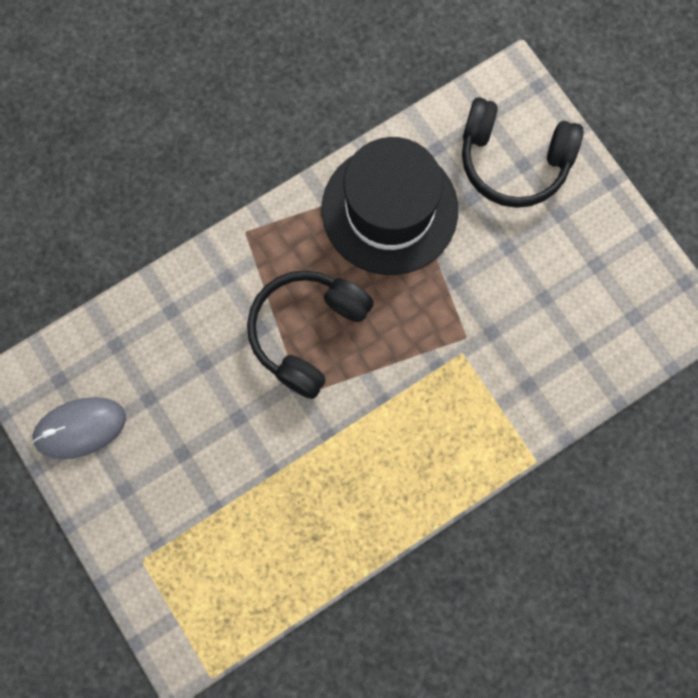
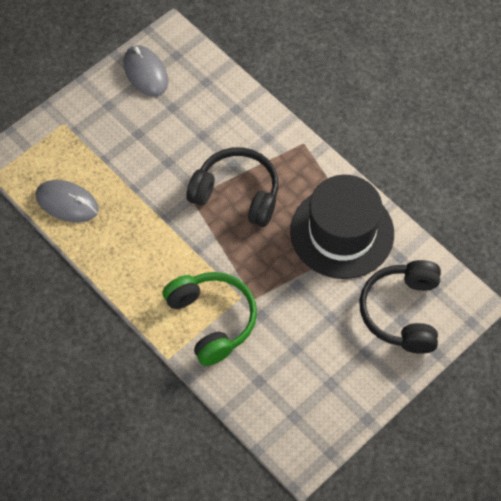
camera: 80 degrees right, 15 degrees down
(277, 569) = (67, 203): none -> grey mouse
(489, 395) = (212, 320): none -> green headphones

